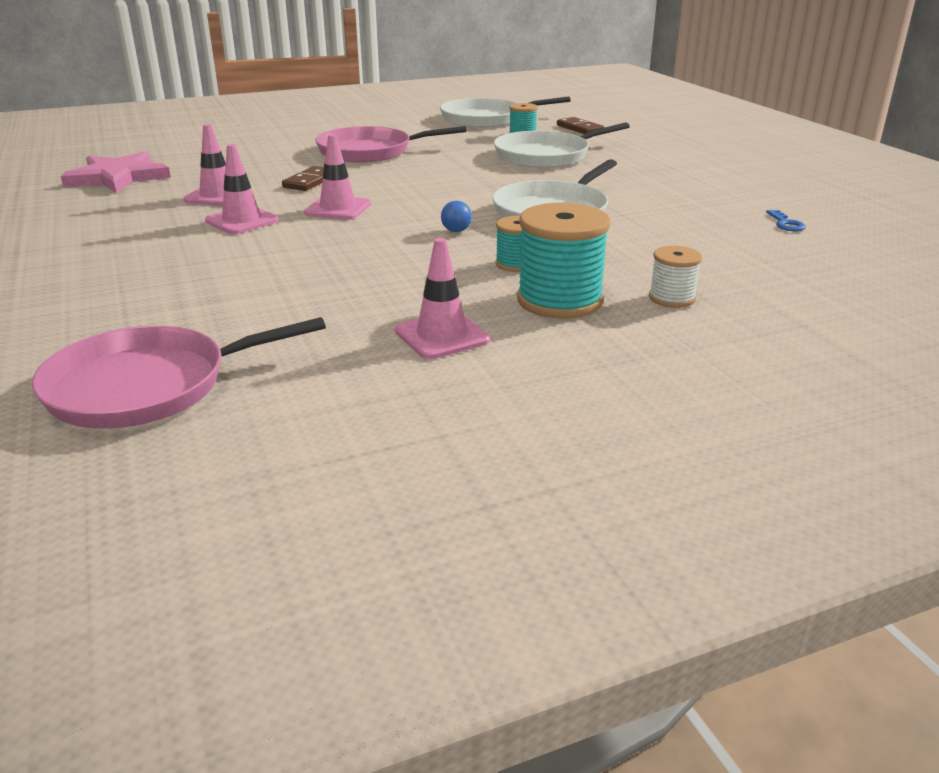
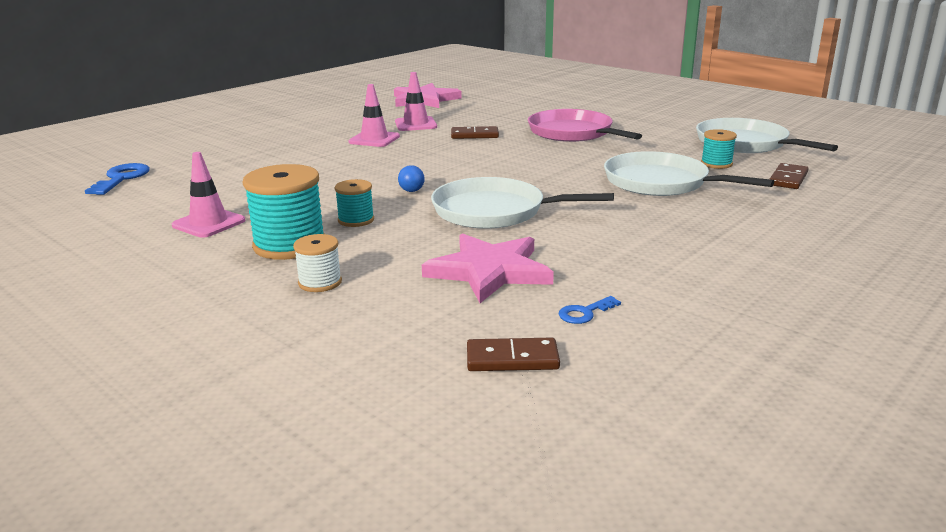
camera: 65 degrees right, 5 degrees down
(147, 386) = (121, 178): pink pan -> blue key
(338, 208) = (424, 153): pink traffic cone -> none
(690, 236) = (489, 271): none -> pink star
(853, 255) = (512, 359): none -> brown domino

